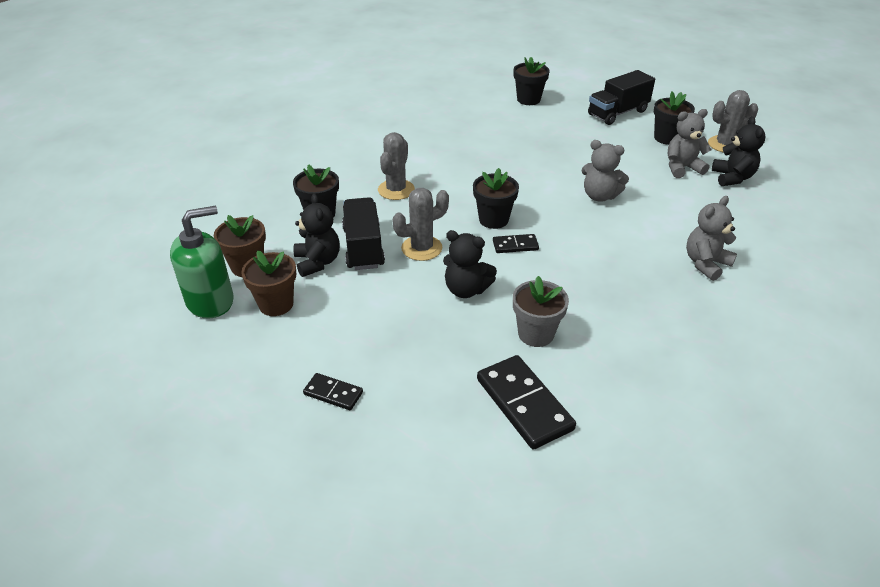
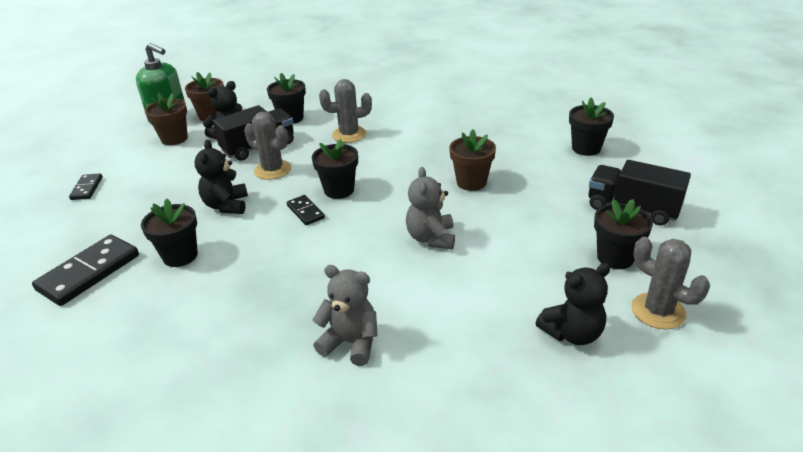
camera: 65 degrees right, 5 degrees down
(535, 157) = (471, 182): none -> brown flower pot
(536, 334) = (180, 256): grey flower pot -> black flower pot
(682, 168) = (552, 284): grey teddy bear -> none

